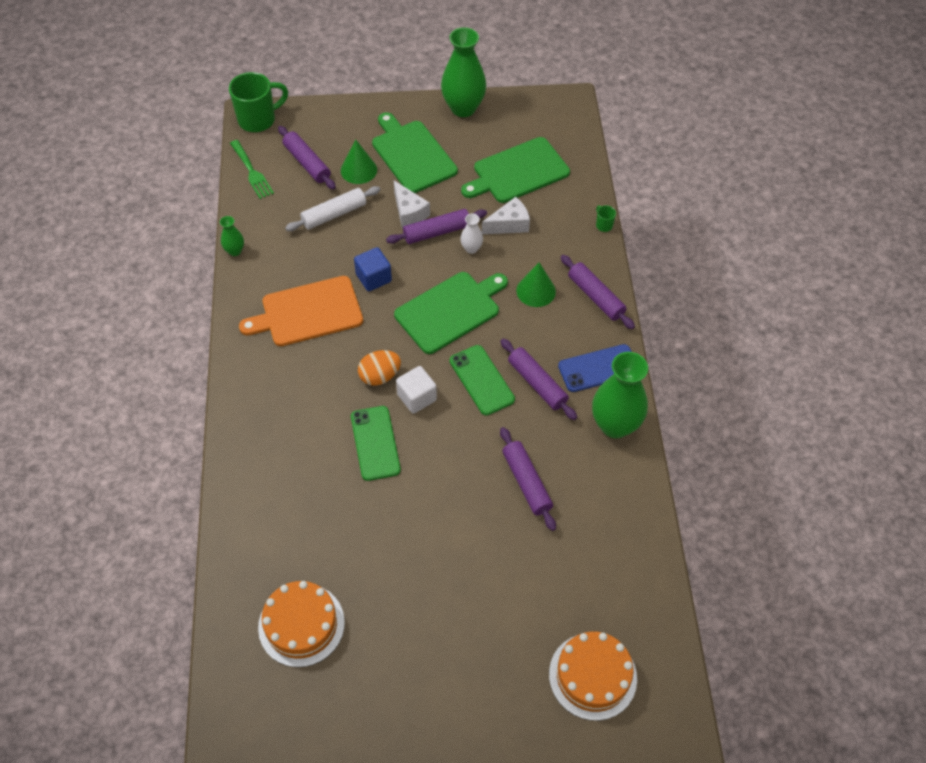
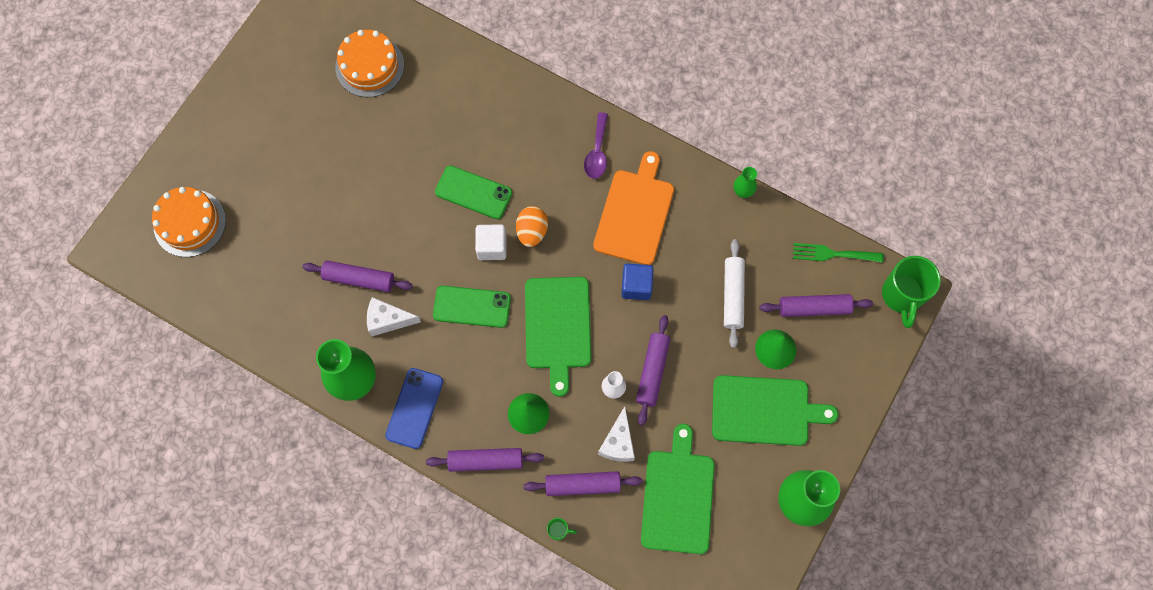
camera: 125 degrees right, 15 degrees up
(267, 370) = (597, 152): none -> purple spoon
(409, 212) = (692, 362): white cheese -> white cheese (388, 320)
(537, 383) = (437, 348): purple rolling pin -> purple rolling pin (582, 485)

